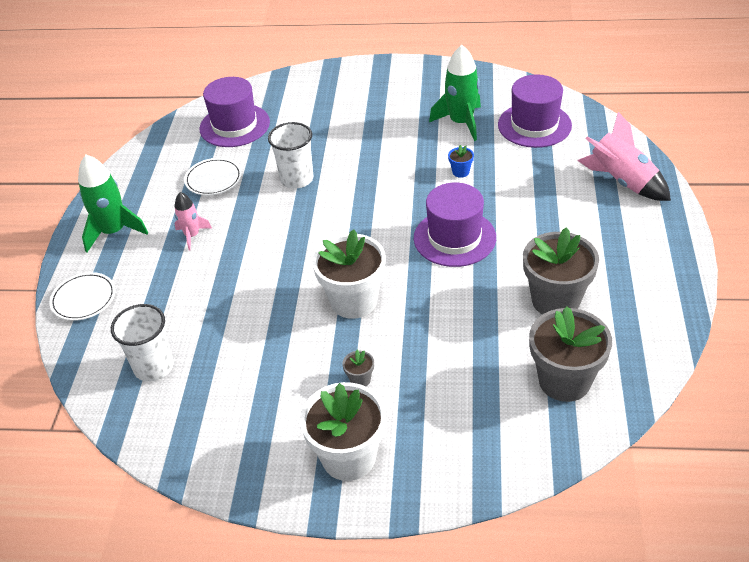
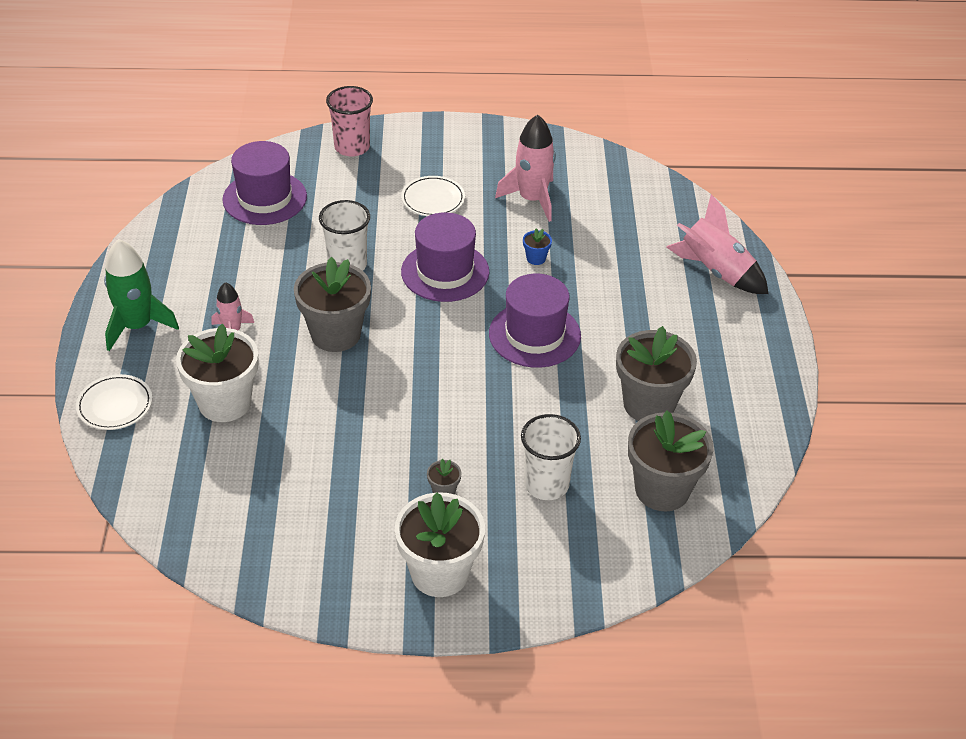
camera: 10 degrees left, 0 degrees up
(154, 367) = (210, 481): white cup -> white cup (546, 484)
(213, 179) = (248, 264): white plate -> white plate (433, 199)
(280, 238) = (336, 334): none -> grey flower pot
(312, 83) = (352, 147): none -> pink cup
(354, 301) = (428, 406): white flower pot -> white flower pot (224, 403)
(461, 122) = (532, 199): green rocket -> pink rocket
(534, 125) = (616, 204): purple hat -> purple hat (445, 272)

